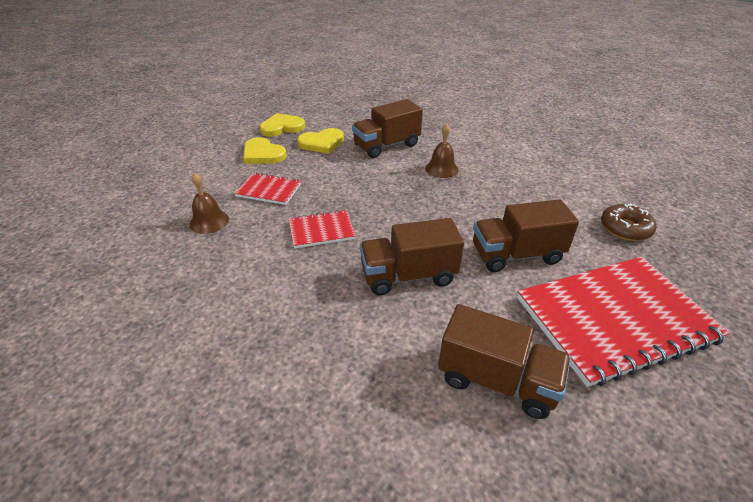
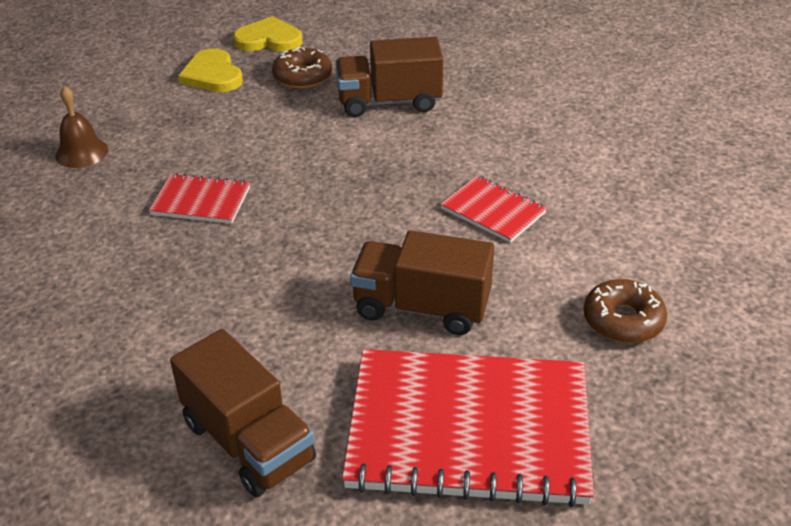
camera: 25 degrees right, 0 degrees up
(269, 190) = (181, 129): red notebook -> red notebook (493, 211)
(322, 143) = (302, 76): yellow heart -> brown donut
(408, 276) = (256, 290): brown truck -> none
(441, 169) = (436, 157): brown bell -> none

